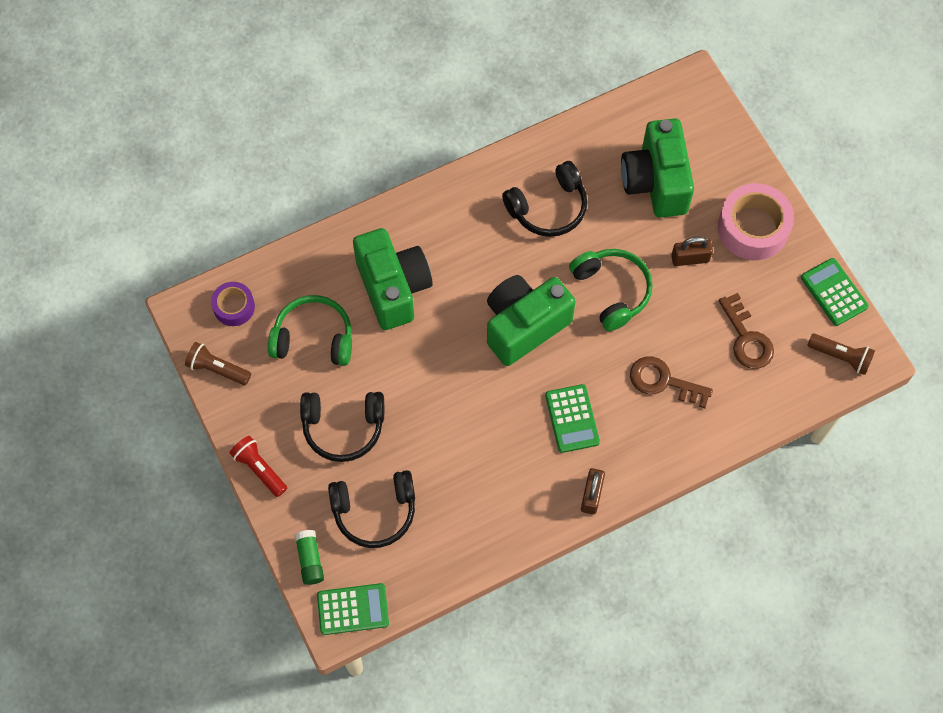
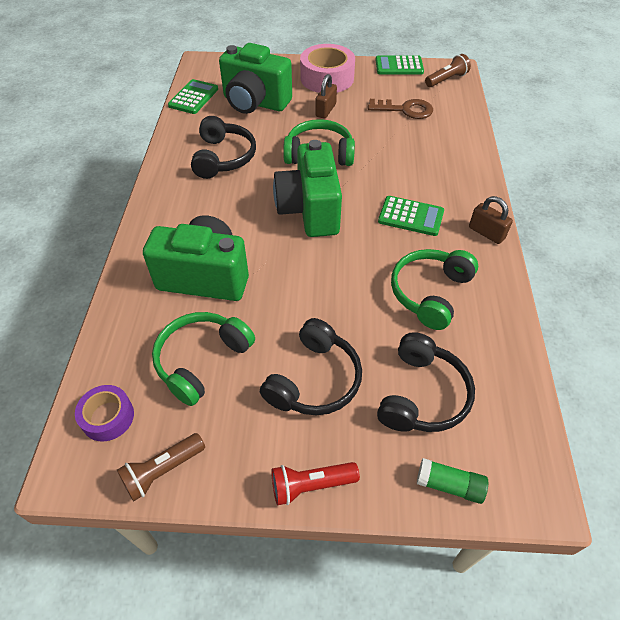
camera: 60 degrees left, 15 degrees down
(353, 609) = (527, 468): green calculator -> green calculator (193, 97)
(483, 475) = (430, 293): none -> green headphones
(663, 381) = (411, 158): brown key -> none

